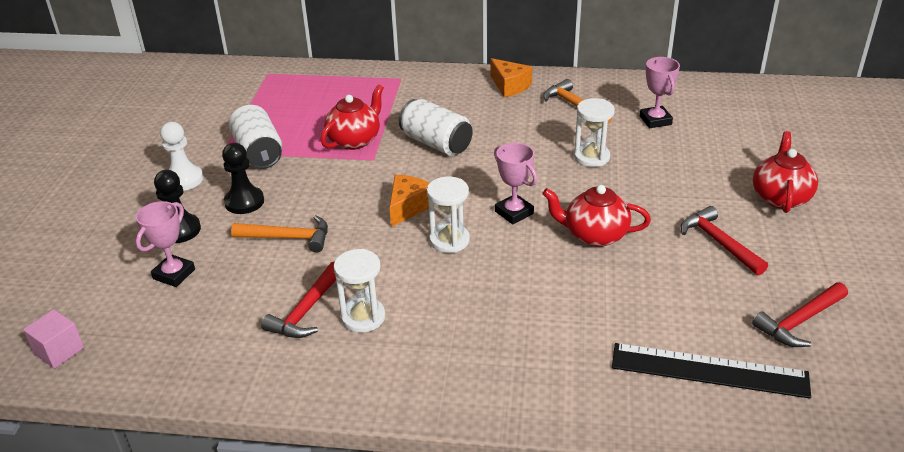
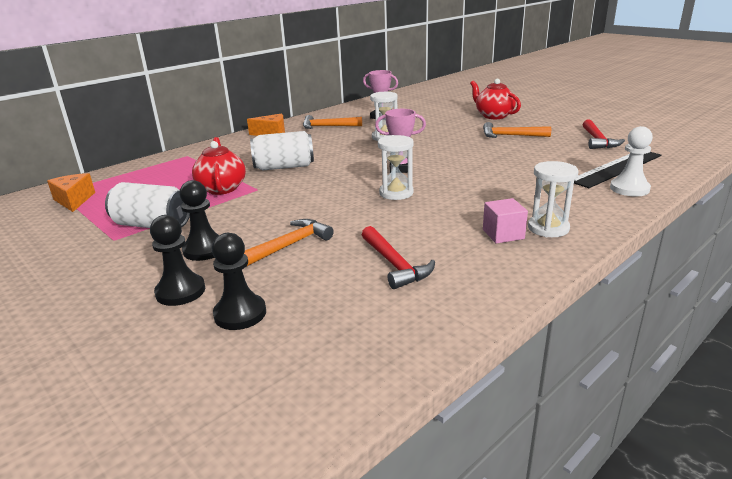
camera: 50 degrees left, 10 degrees down
(59, 351) = (243, 432): pink cube -> pink cube (503, 234)
(174, 274) = (240, 314): pink trophy -> black pawn
(184, 179) = (111, 268): white pawn -> white pawn (629, 189)
(363, 317) = (436, 245): white hourglass -> white hourglass (548, 228)
(408, 207) = (336, 194): orange cheese -> orange cheese (74, 200)
(594, 235) = (459, 157): red teapot -> none
(719, 242) = (510, 136): red hammer -> orange hammer

